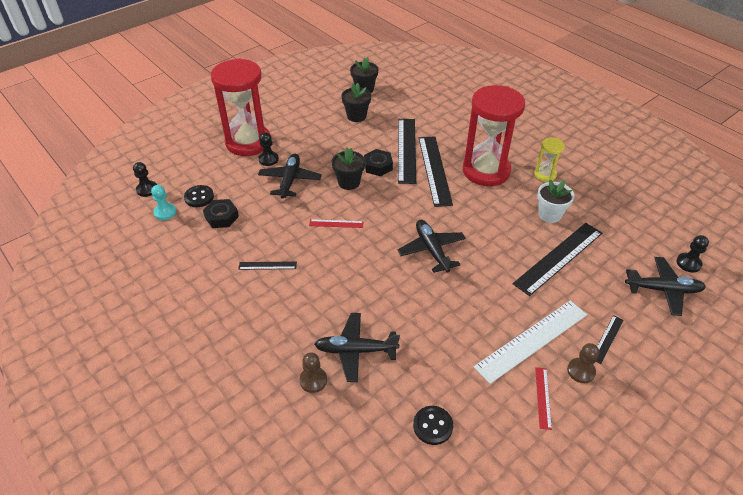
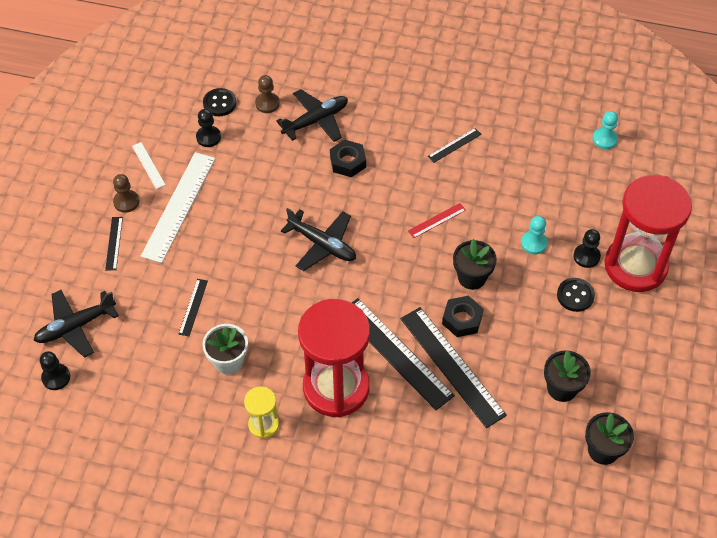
camera: 145 degrees right, 10 degrees up
(147, 189) = (654, 150): black pawn -> black pawn (208, 137)
(199, 197) = (596, 172): black button -> black button (575, 295)
(221, 217) = (549, 164): black nut -> black nut (348, 162)
(290, 180) = (534, 243): black plane -> turquoise pawn
(313, 380) = (329, 85): brown pawn -> brown pawn (267, 103)
(543, 397) = (148, 165): red ruler -> white ruler
(558, 258) = (193, 307): black ruler -> black ruler, size x0.46

